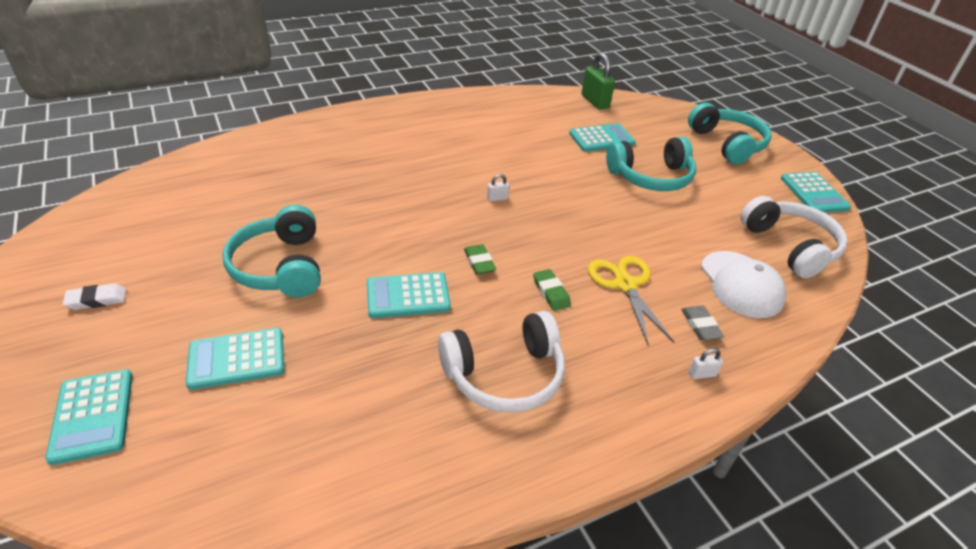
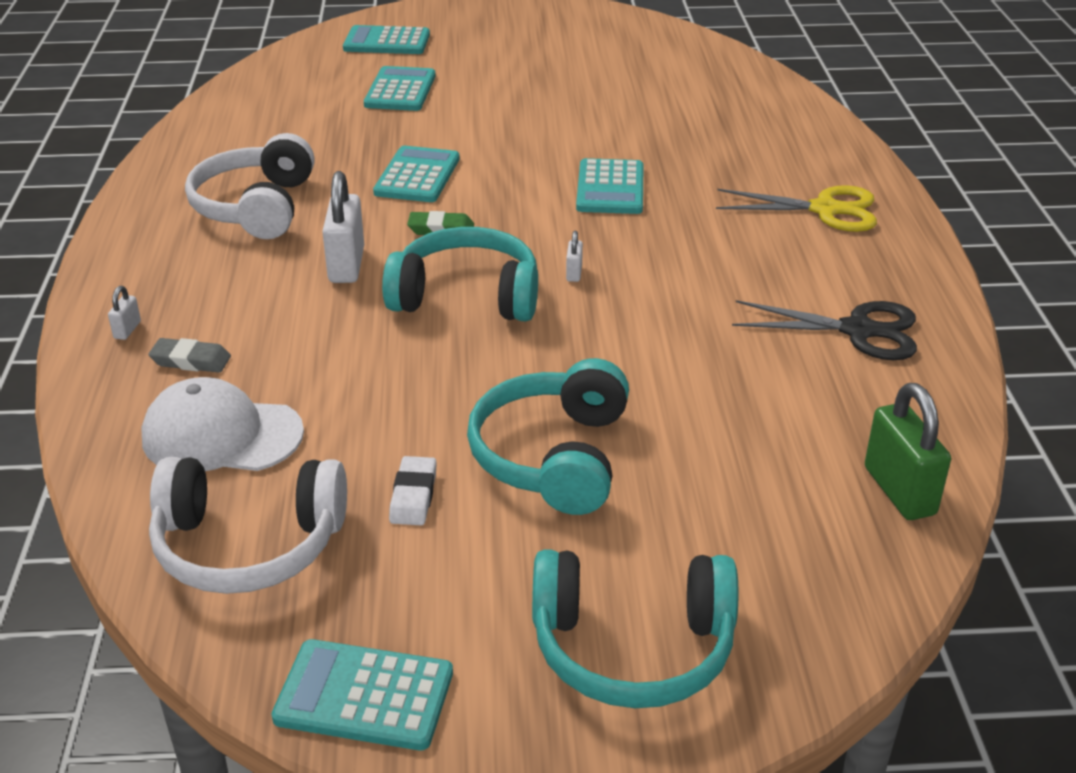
camera: 115 degrees right, 5 degrees down
(97, 300) = (528, 41): white eraser -> white eraser (413, 496)
(281, 267) = (520, 117): turquoise headphones -> turquoise headphones (466, 296)
(492, 114) = (858, 330): none -> black scissors
(551, 292) = (347, 265): green eraser -> white padlock
(595, 101) = (899, 491): green padlock -> green padlock turned 75 degrees clockwise
(601, 139) = (721, 442): turquoise calculator -> turquoise calculator (610, 188)
(625, 284) = (313, 326): yellow scissors -> yellow scissors (825, 209)

